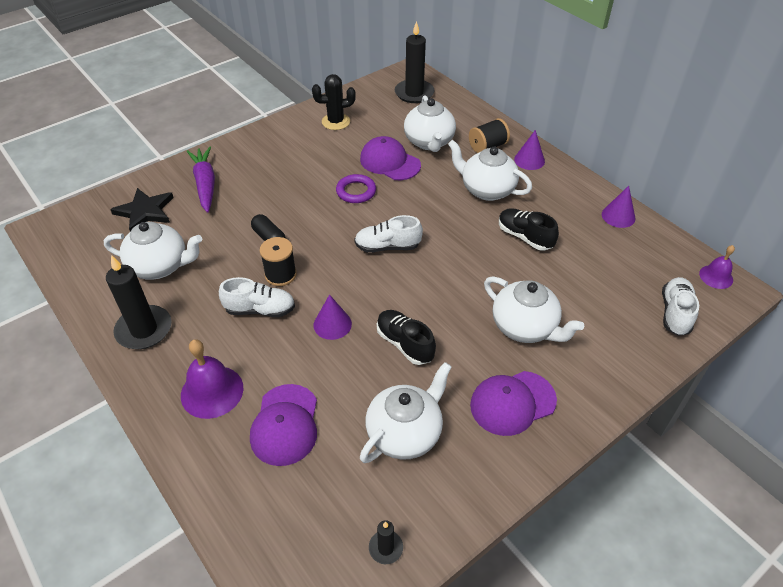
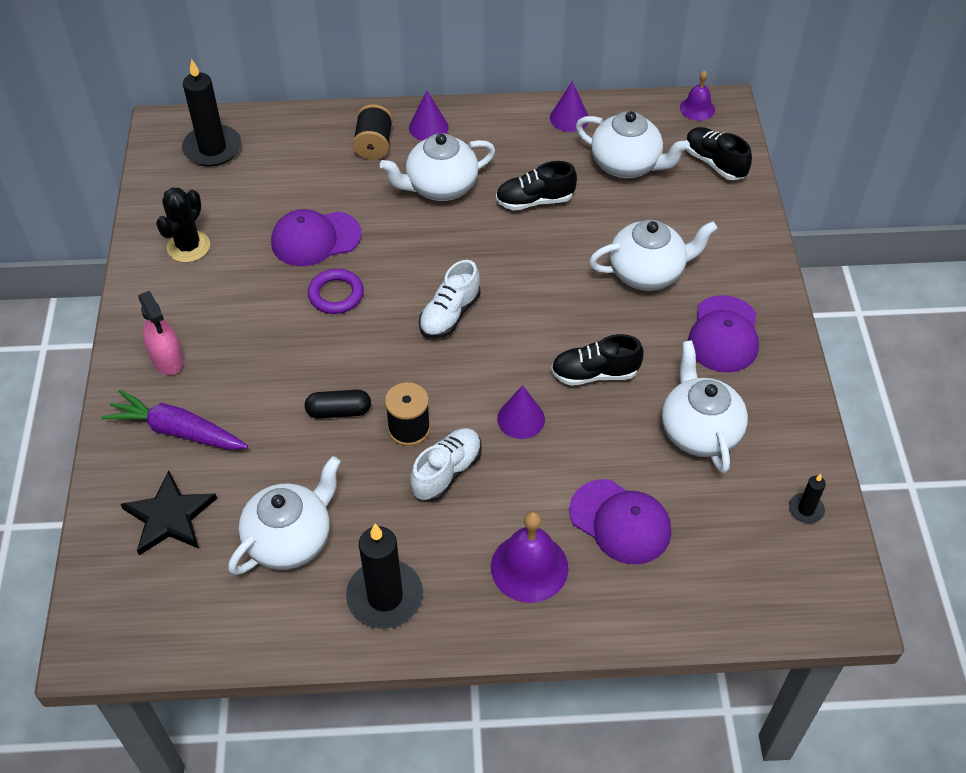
camera: 55 degrees left, 5 degrees up
(251, 155) = (167, 359): none -> pink spray bottle
(429, 142) = (316, 187): white teapot -> white teapot (627, 165)
(675, 313) = (714, 163): white shoe -> black shoe

